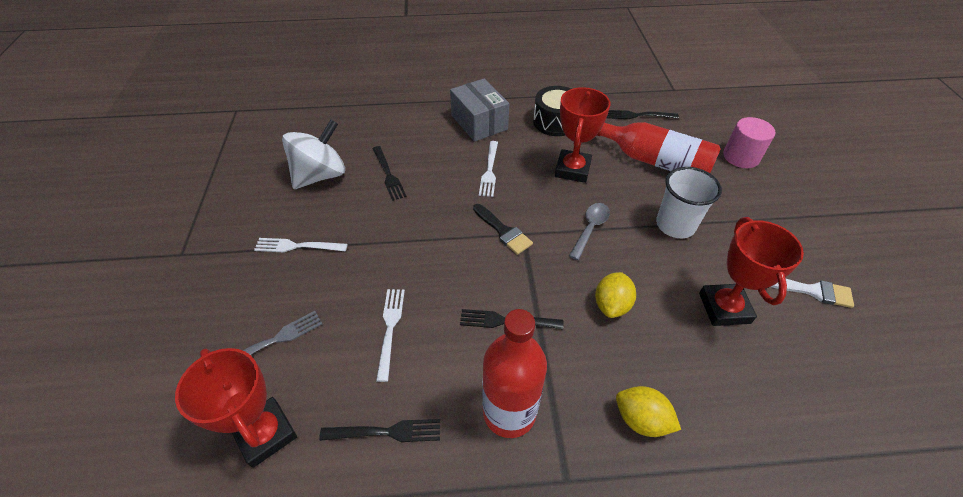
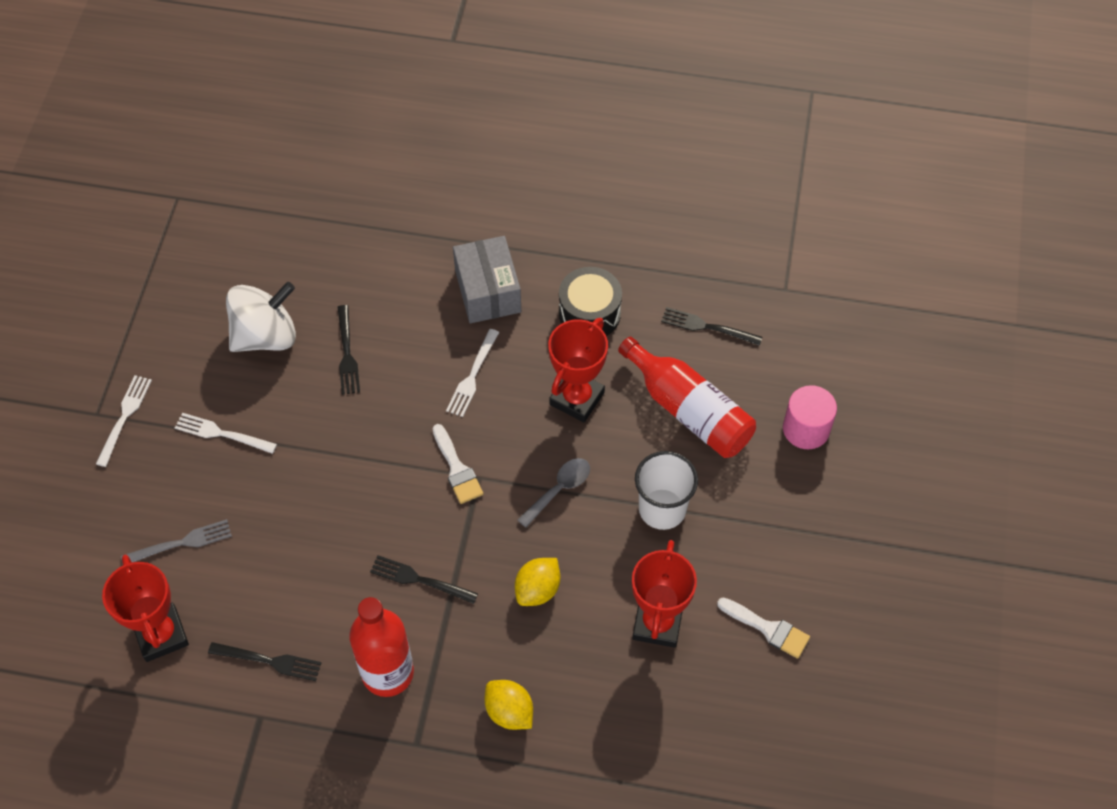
camera: 15 degrees right, 10 degrees up
(390, 329) = (298, 559): white fork -> white fork (124, 417)
(503, 231) = (457, 469): black brush -> white brush

